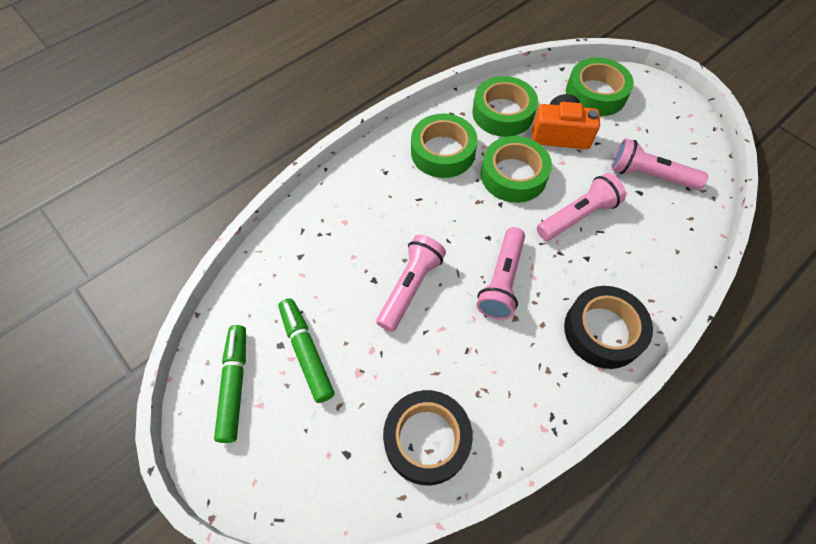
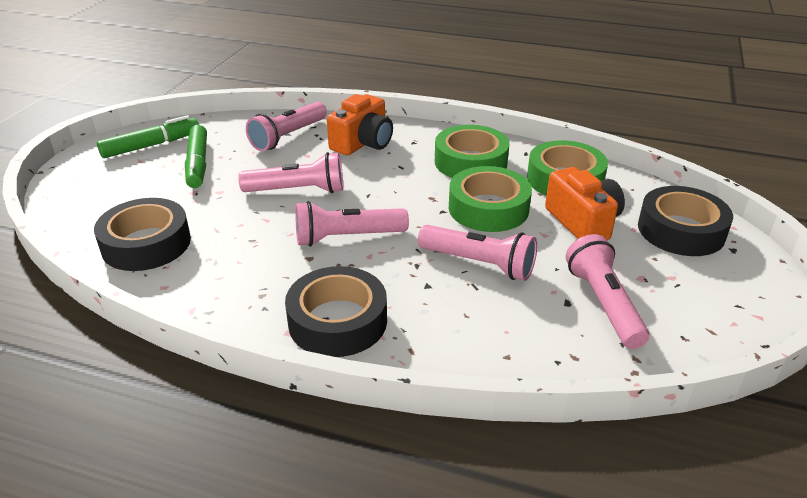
camera: 60 degrees right, 25 degrees down
(306, 352) = (198, 164): green marker -> green marker turned 135 degrees clockwise
(307, 257) = (288, 136): none -> pink flashlight
(361, 207) = (363, 143): none -> orange camera
(595, 94) = (681, 230): green tape -> black tape

